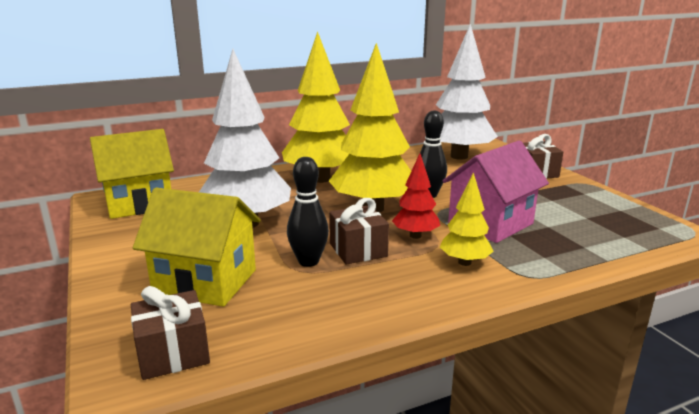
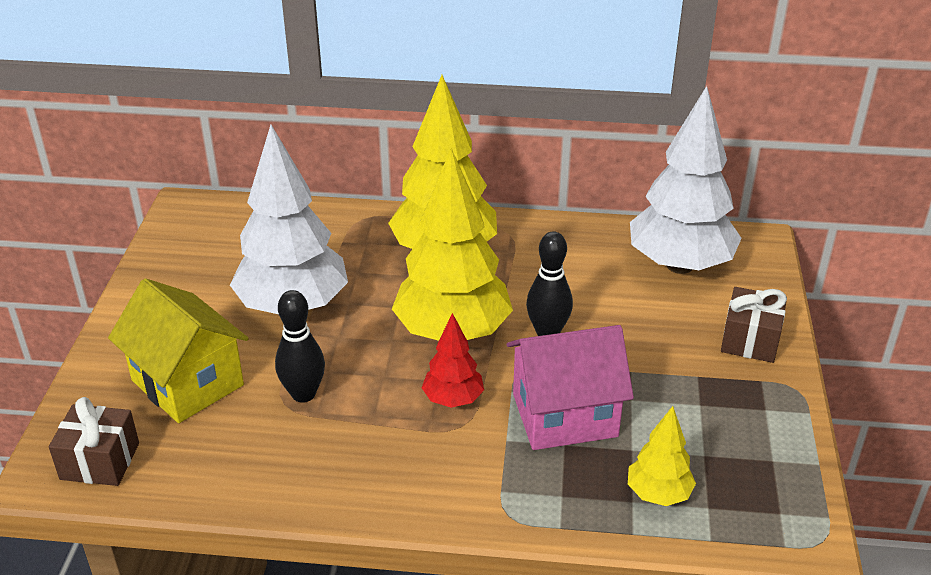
camera: 30 degrees right, 15 degrees up
(139, 203) = (213, 230): yellow house -> none
(358, 250) = (368, 397): brown gift -> none
(464, 262) = (462, 464): yellow tree -> yellow tree (658, 494)

